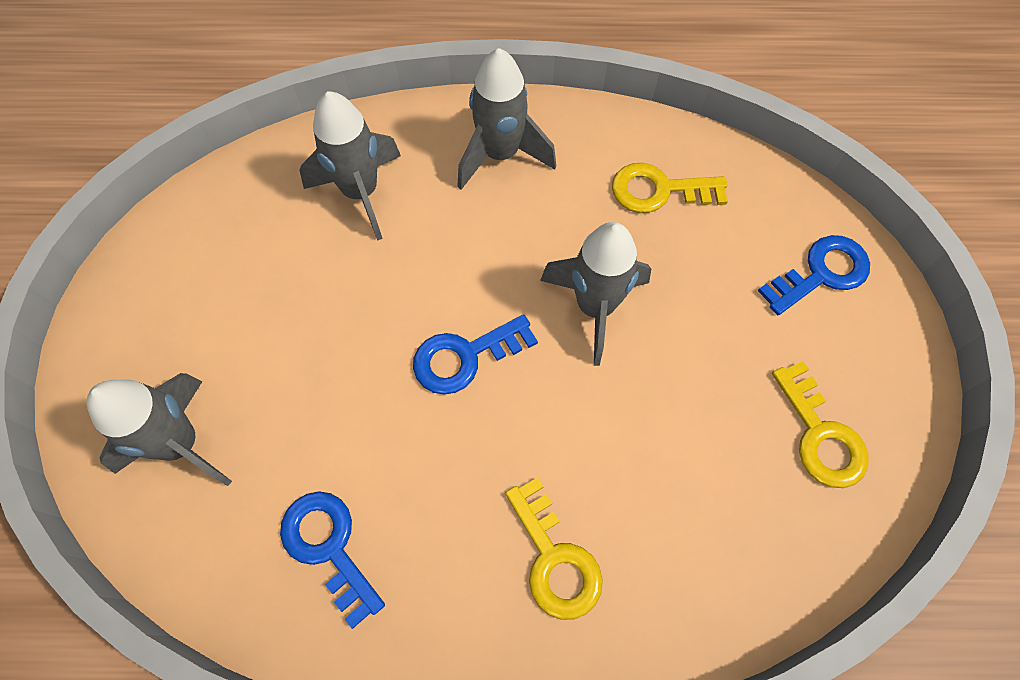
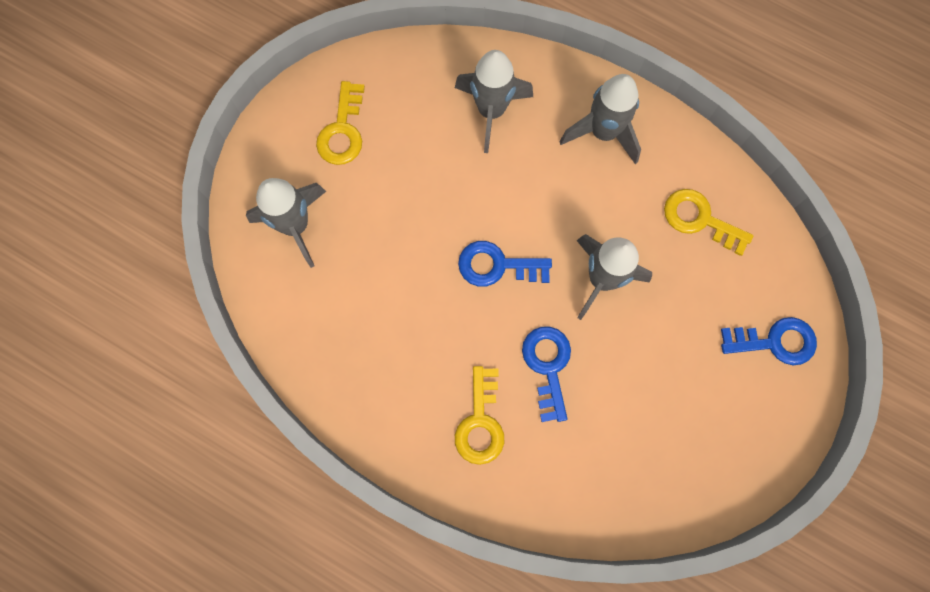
camera: 30 degrees right, 10 degrees up
(329, 547) = (351, 338): blue key -> blue key (548, 366)
(820, 435) = (697, 446): yellow key -> yellow key (342, 131)

